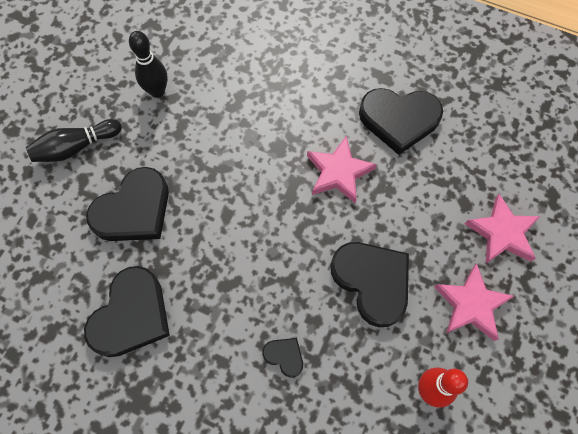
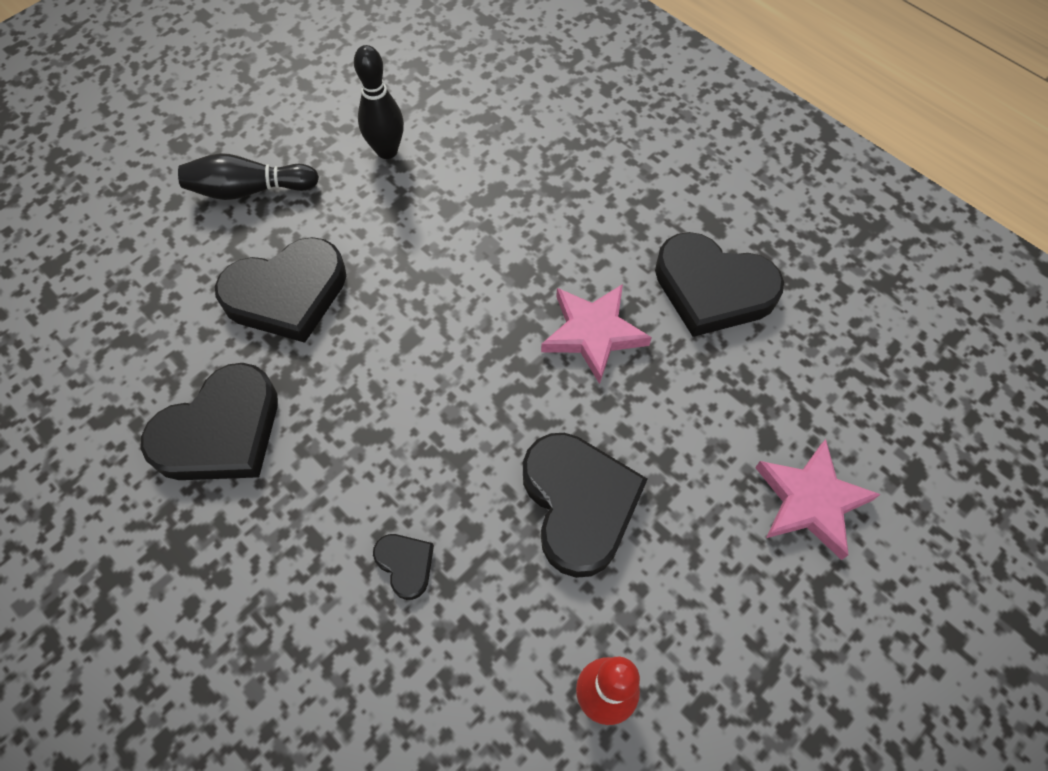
camera: 20 degrees right, 5 degrees down
(471, 305) = (719, 591): pink star -> none

